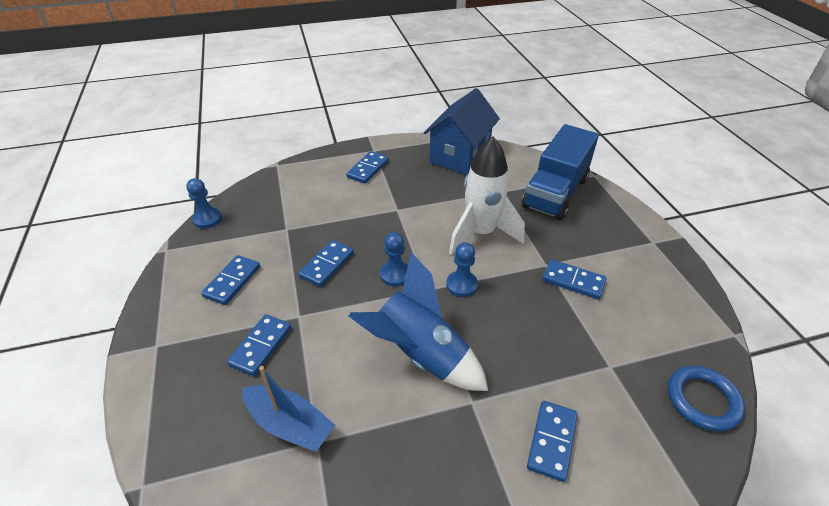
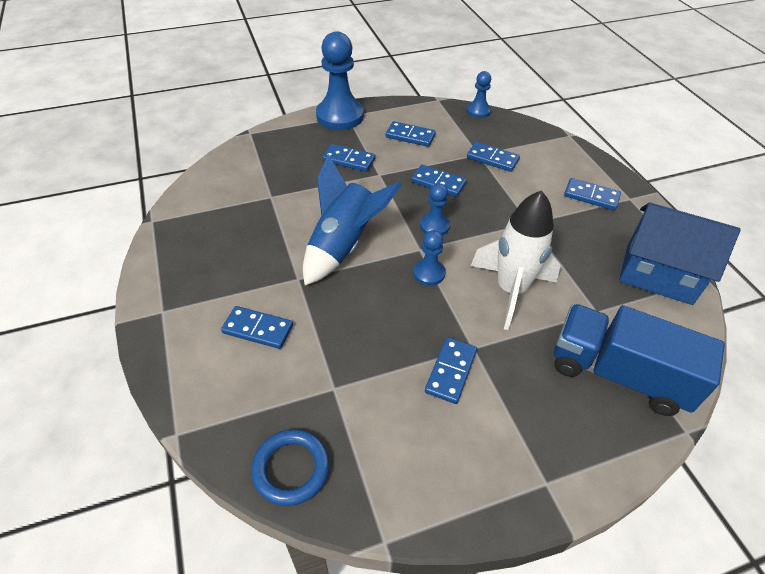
camera: 85 degrees right, 5 degrees up
(153, 354) = (340, 116): none -> blue pawn
(289, 424) = (284, 182): blue boat -> none
(298, 220) = (492, 159): none -> blue domino

